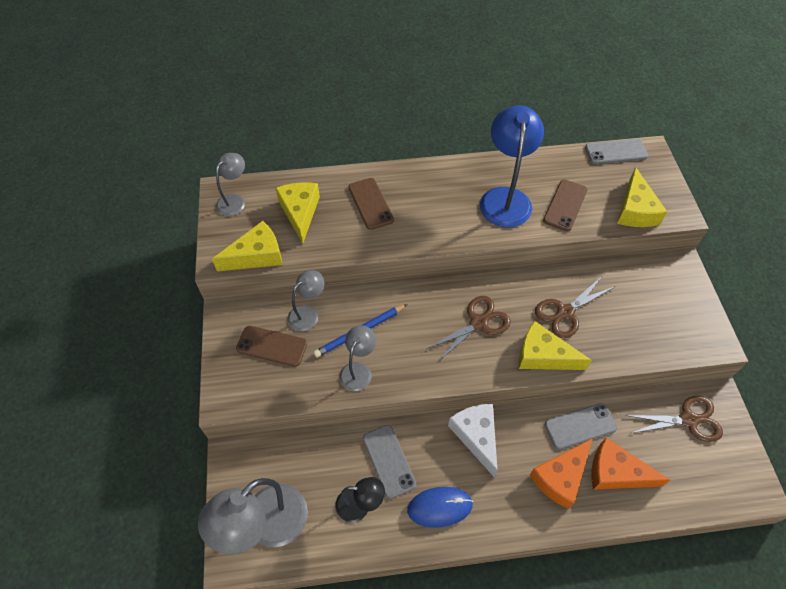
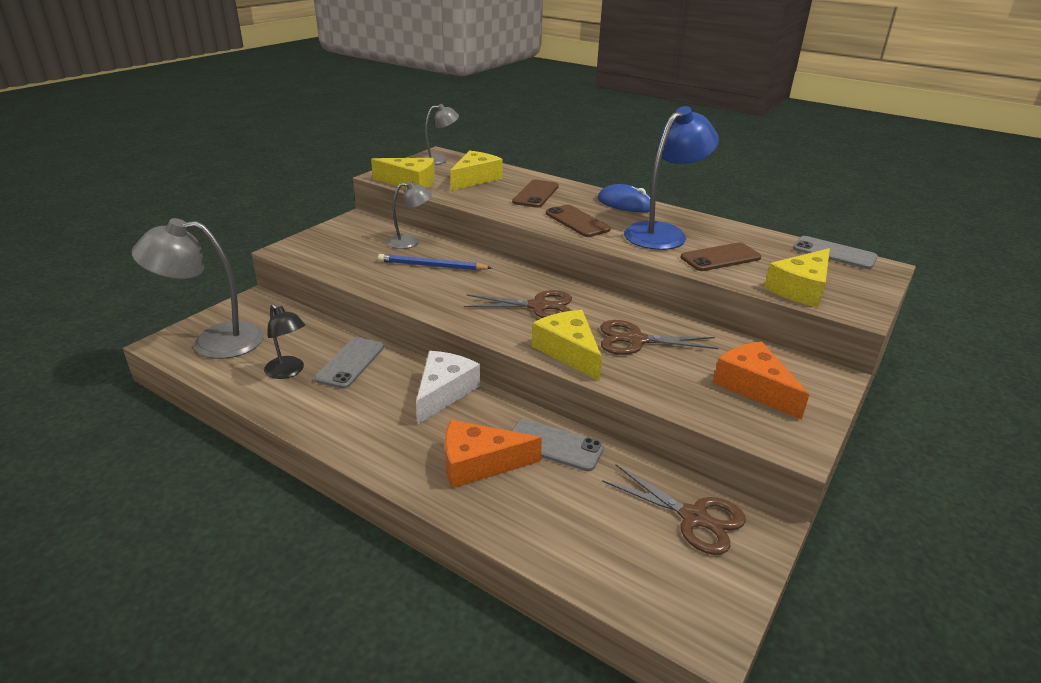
camera: 40 degrees right, 25 degrees down
(272, 346) = (359, 243): brown phone -> brown phone (577, 221)
(358, 370) = (397, 281): grey lamp -> none
(439, 507) = (343, 411): blue mouse -> blue mouse (625, 204)
(616, 472) = (542, 498): orange cheese -> orange cheese (754, 387)

